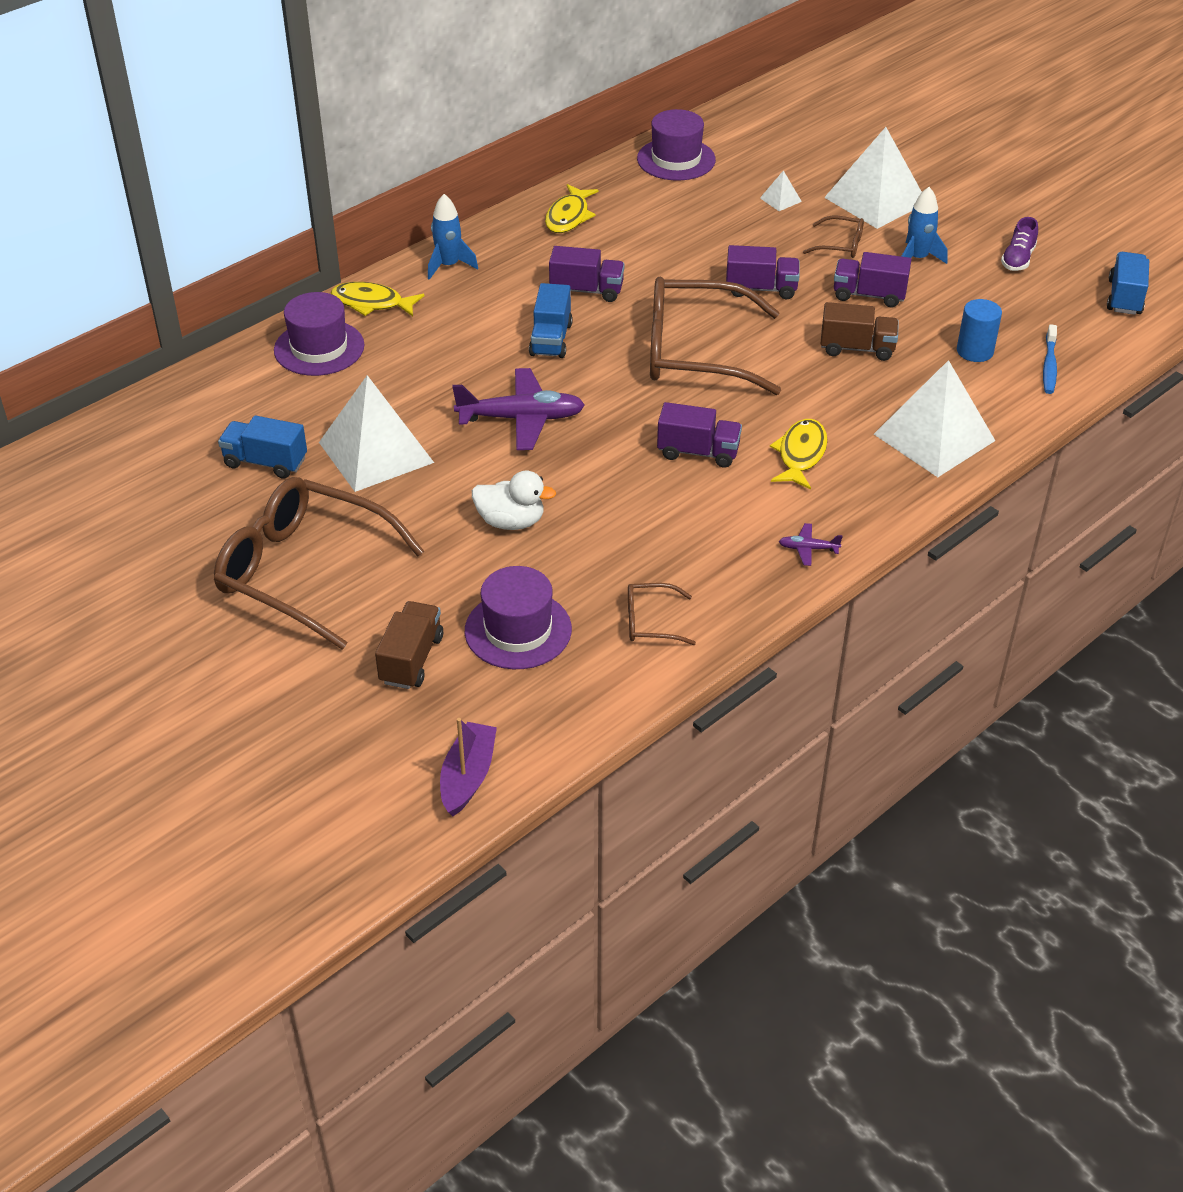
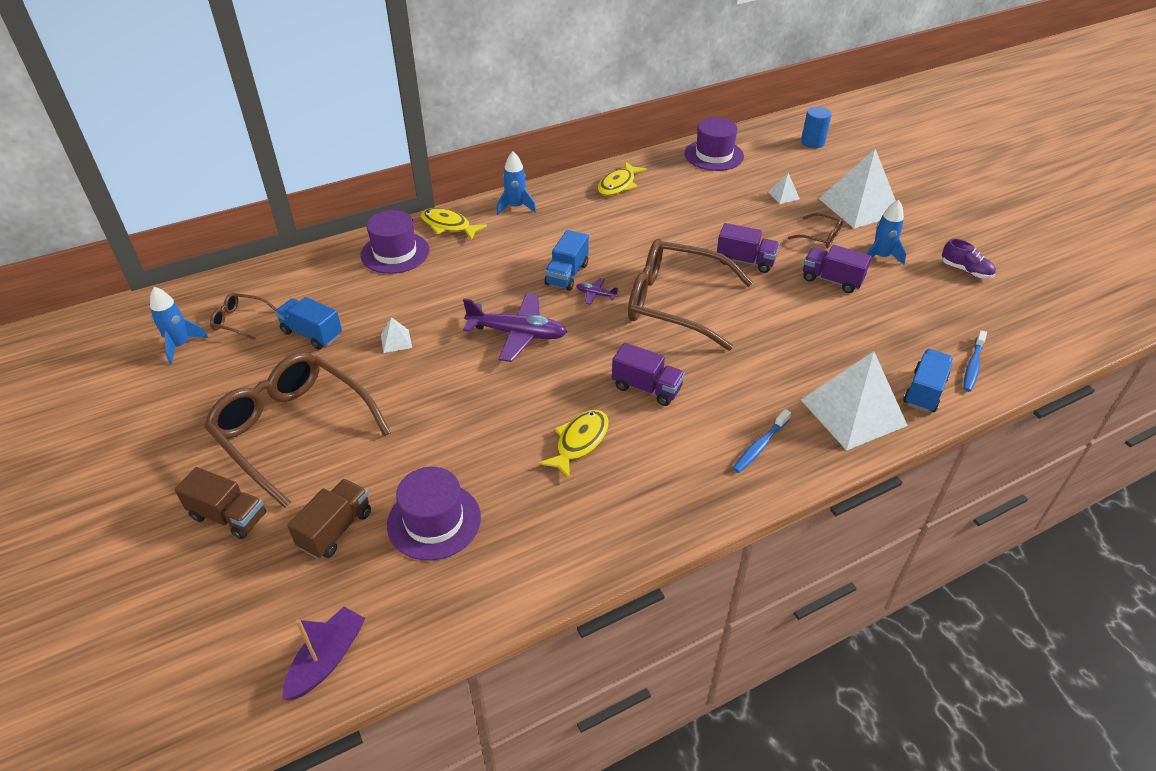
camera: 15 degrees right, 0 degrees up
(103, 504) = (180, 345): none -> blue rocket
(376, 452) = (396, 341): white pyramid -> white pyramid, size x0.41
(511, 521) = (471, 420): white duck -> none
(586, 290) = (609, 241): purple truck -> none
(651, 622) = (548, 538): brown glasses -> brown glasses (240, 321)
(800, 455) = (731, 406): yellow fish -> yellow fish (579, 442)
(808, 549) = (710, 496): purple plane -> purple plane (595, 294)
(844, 490) = (759, 446): none -> blue toothbrush
(857, 348) = (808, 322): brown truck -> brown truck (229, 516)
(975, 351) = (909, 342): blue cylinder -> blue cylinder (812, 142)
(1018, 259) = (965, 270): purple shoe -> purple shoe turned 90 degrees counterclockwise
(1124, 297) = (1053, 317): blue truck -> blue truck (924, 391)

